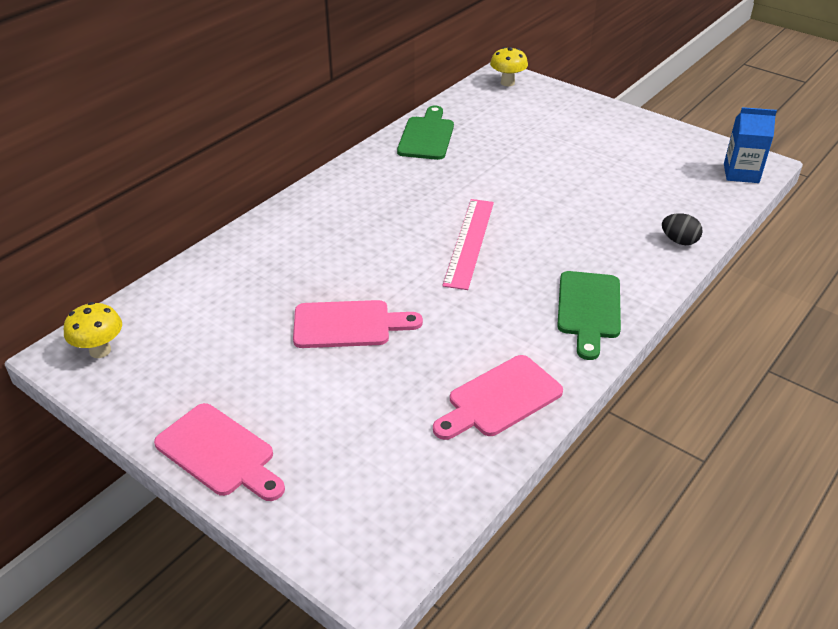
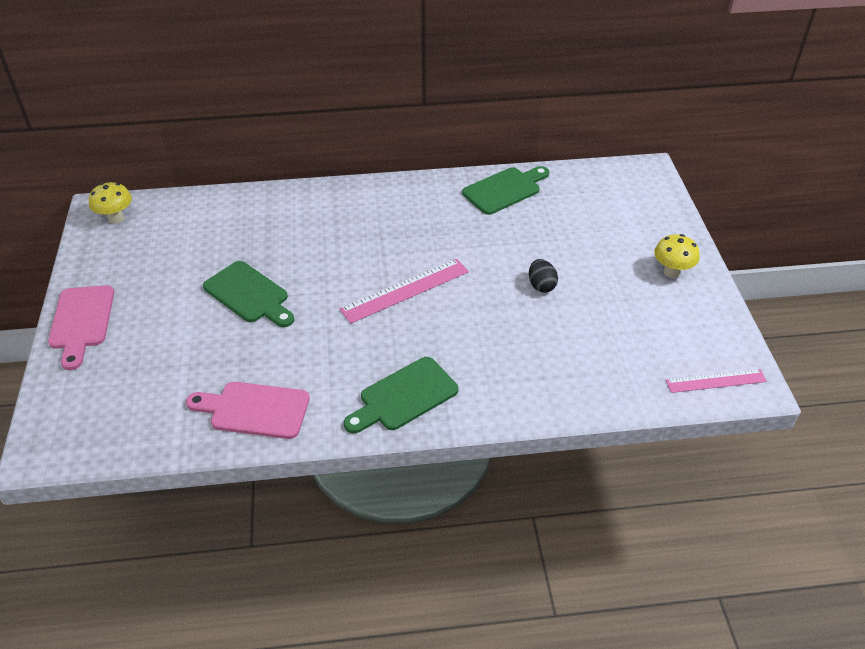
camera: 45 degrees right, 5 degrees up
(348, 325) = (249, 294): pink cutting board -> green cutting board
(507, 83) = (640, 179): yellow mushroom -> yellow mushroom (671, 272)
(679, 241) = (558, 397): black egg -> black egg (541, 285)
(741, 173) = (716, 381): blue carton -> pink ruler

